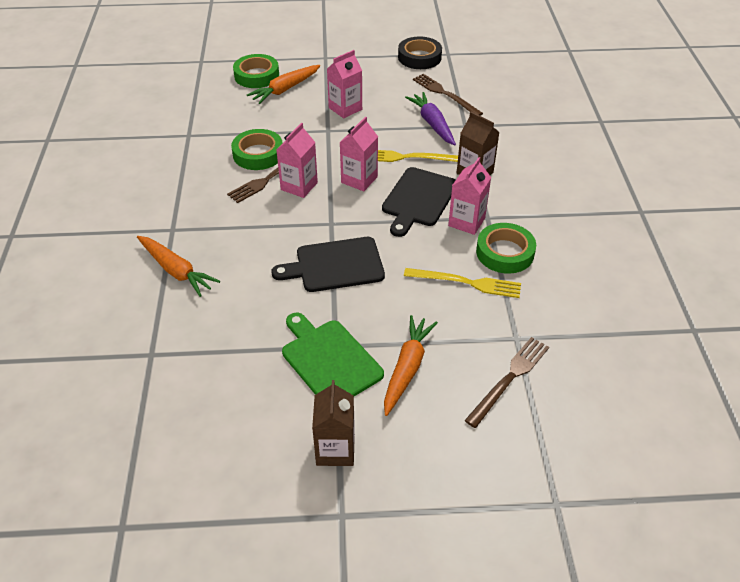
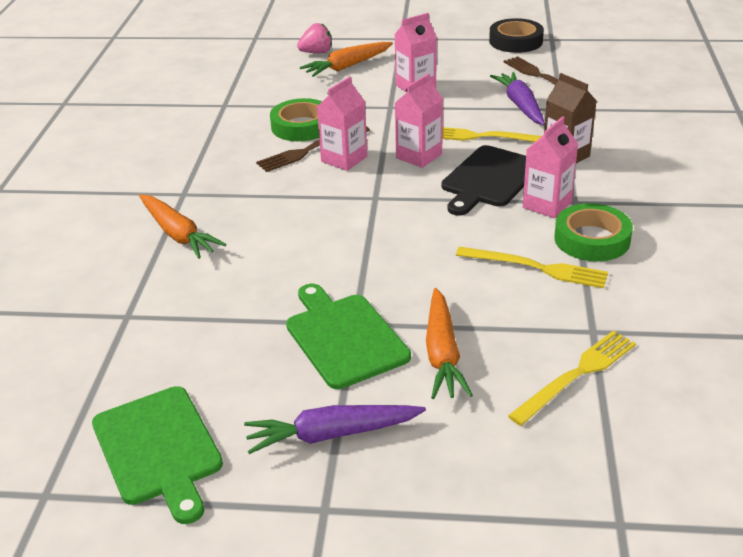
camera: 10 degrees right, 10 degrees down
(203, 476) = (159, 449): none -> green cutting board
(256, 75) = (316, 52): green tape -> pink strawberry
(335, 265) = (372, 240): black cutting board -> none
(335, 449) = (332, 434): brown carton -> purple carrot
(407, 368) = (442, 353): orange carrot -> orange carrot turned 150 degrees clockwise
(509, 378) = (576, 375): brown fork -> yellow fork

